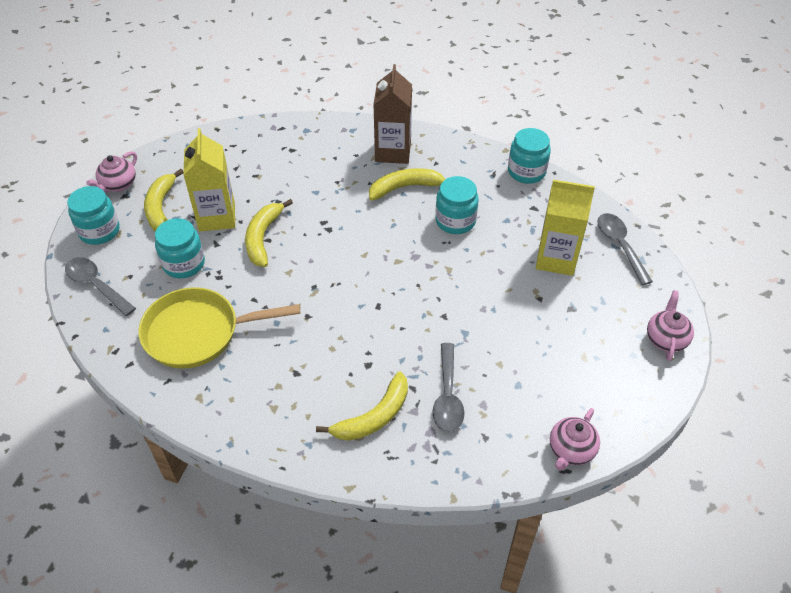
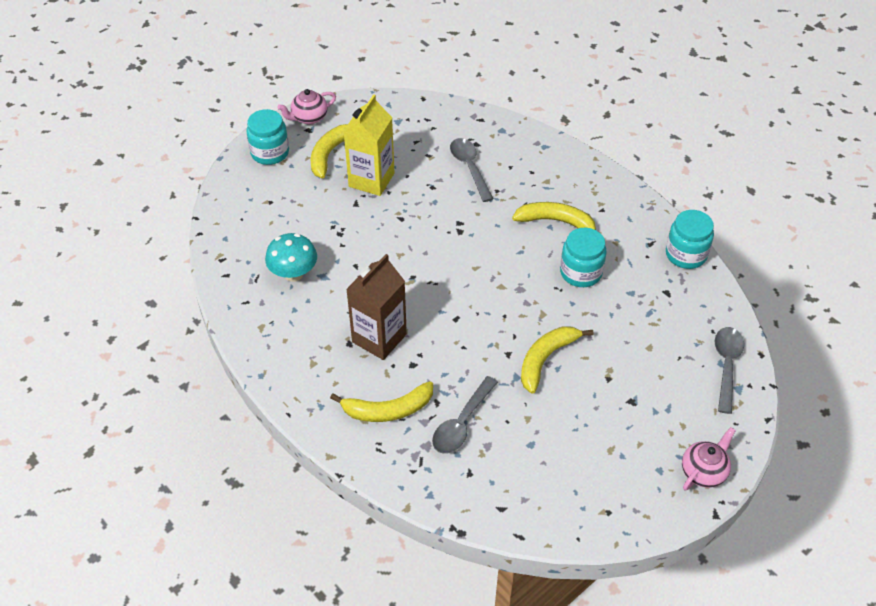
camera: 30 degrees right, 0 degrees up
(96, 285) = (240, 198): grey spoon -> grey spoon (469, 168)
(184, 264) = (319, 210): turquoise jar -> none
(198, 333) = (293, 274): yellow pan -> turquoise mushroom
(263, 238) = (398, 215): yellow banana -> yellow banana (546, 359)
(393, 151) = (568, 182): brown carton -> brown carton (379, 338)
(556, 259) = (652, 349): yellow carton -> none
(571, 450) = (537, 522): pink teapot -> none

